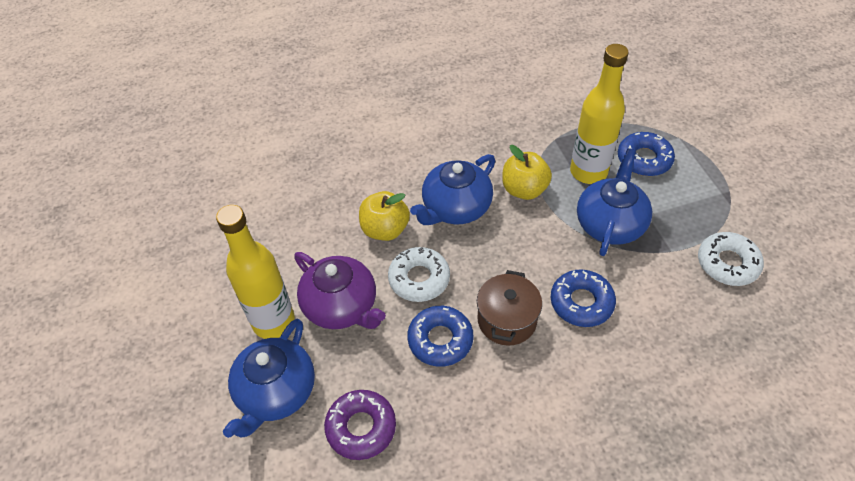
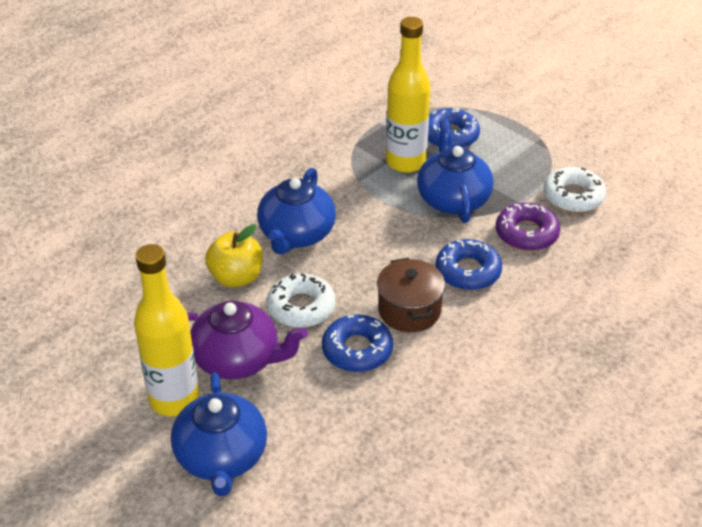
camera: 30 degrees left, 10 degrees down
(361, 427) = (329, 450): purple donut -> purple donut (526, 233)
(524, 189) = (354, 197): yellow apple -> none

